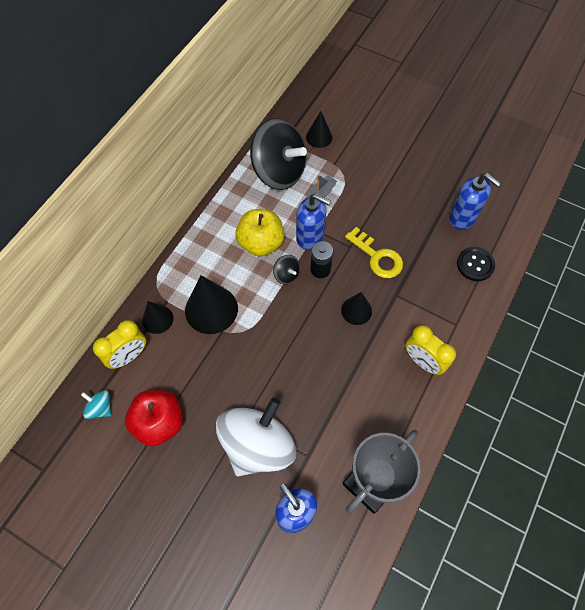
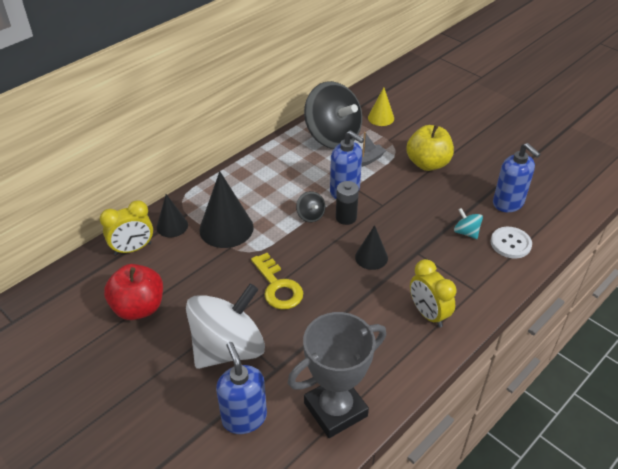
camera: 15 degrees right, 20 degrees down
(100, 408) = (88, 284): turquoise spinning top -> turquoise spinning top (466, 232)
(261, 243) = (294, 187): yellow apple -> yellow apple (427, 164)
(319, 137) = (381, 118): black cone -> yellow cone
(377, 257) = (408, 218): yellow key -> yellow key (278, 286)
(475, 264) = (510, 243): black button -> white button

